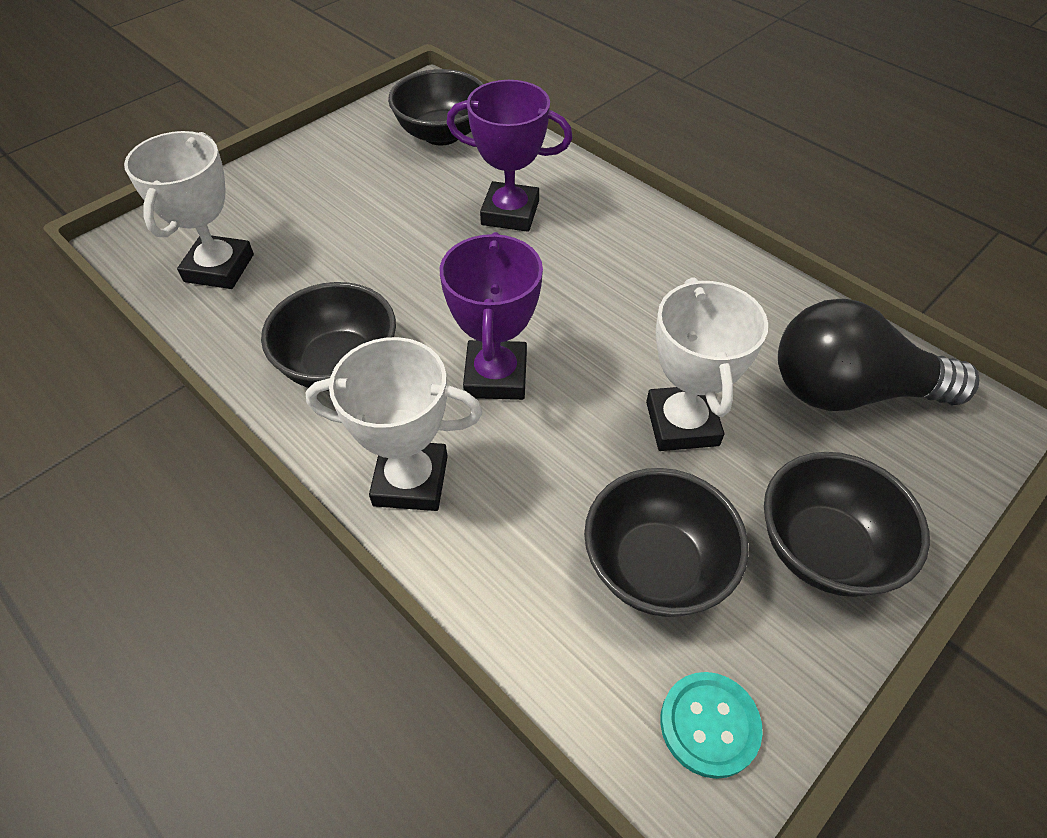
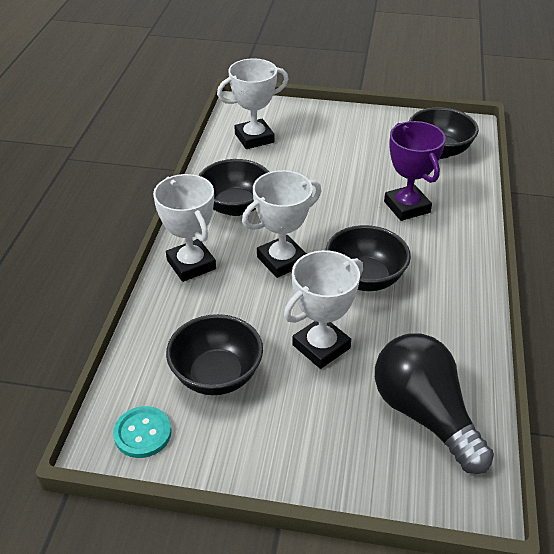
camera: 55 degrees right, 10 degrees down
(496, 376) = (282, 260): purple trophy -> white trophy
(823, 549) = (288, 443): black bowl -> black bowl (365, 278)

